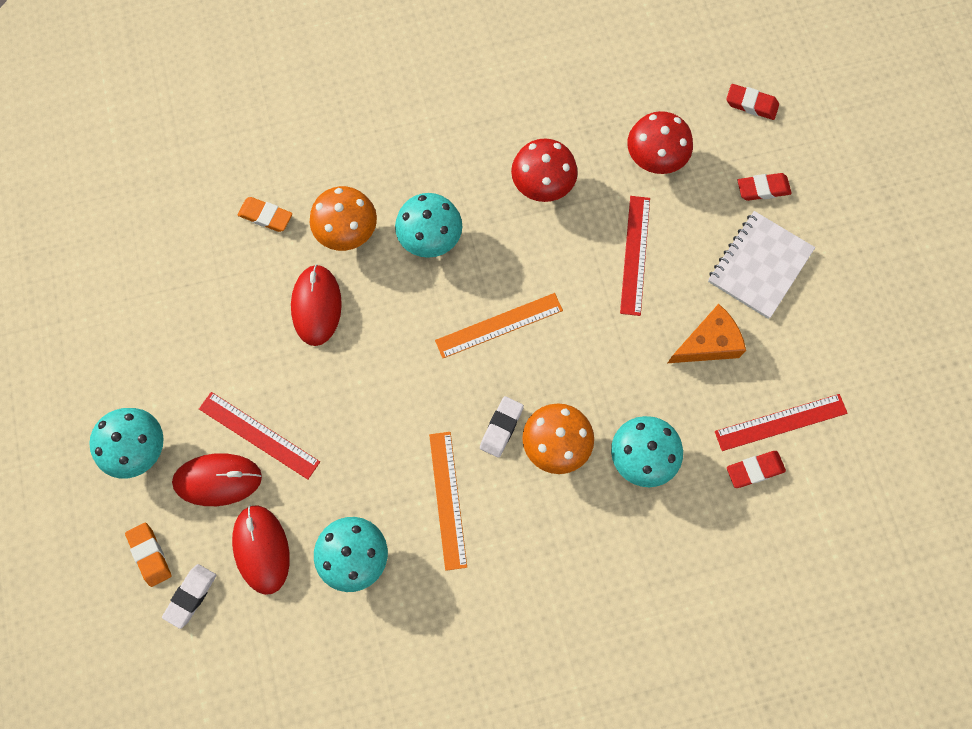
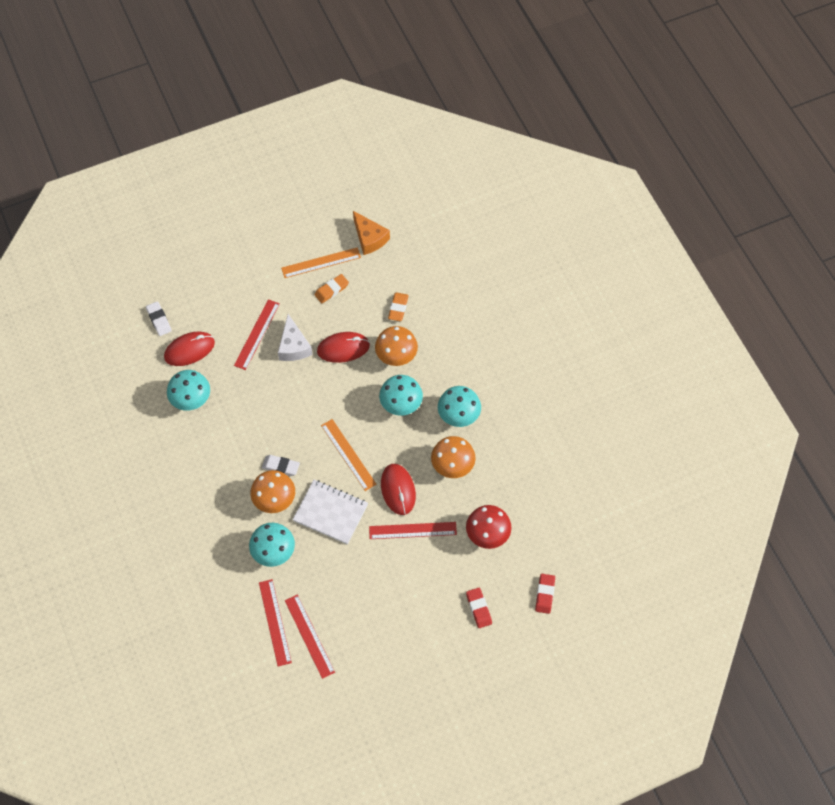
camera: 80 degrees right, 10 degrees down
(139, 449) = (240, 274): turquoise mushroom -> turquoise mushroom (458, 415)
(150, 555) = (179, 294): orange eraser -> orange eraser (331, 290)
(191, 596) = (159, 320): white eraser -> white eraser turned 45 degrees clockwise
(218, 480) = (227, 319): red mouse -> red mouse (398, 490)
(294, 380) = (293, 346): none -> white cheese
(447, 499) = (231, 443): orange ruler -> orange ruler (321, 262)
(542, 185) = (452, 465): red mushroom -> orange mushroom
(708, 343) = (357, 584): orange cheese -> orange cheese (369, 238)
(754, 470) = (275, 622): red eraser -> red ruler
(759, 266) = (419, 612): white notebook -> white notebook (330, 512)

